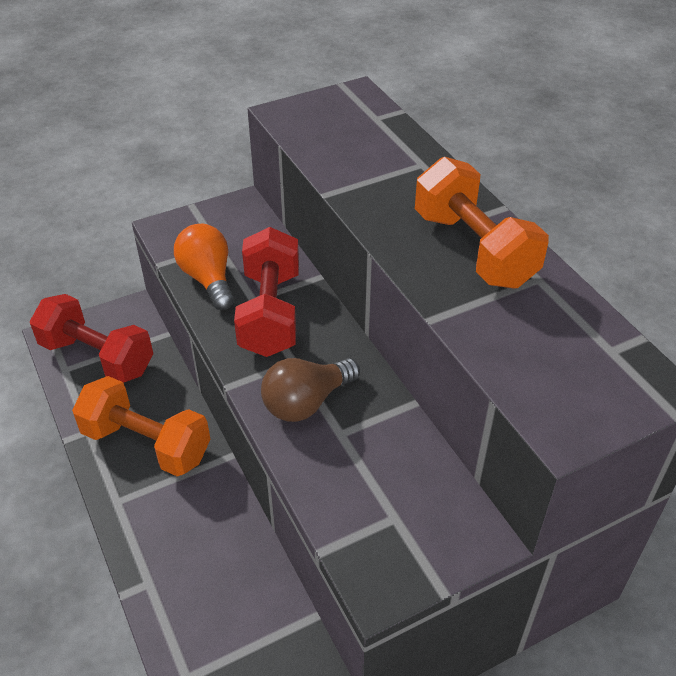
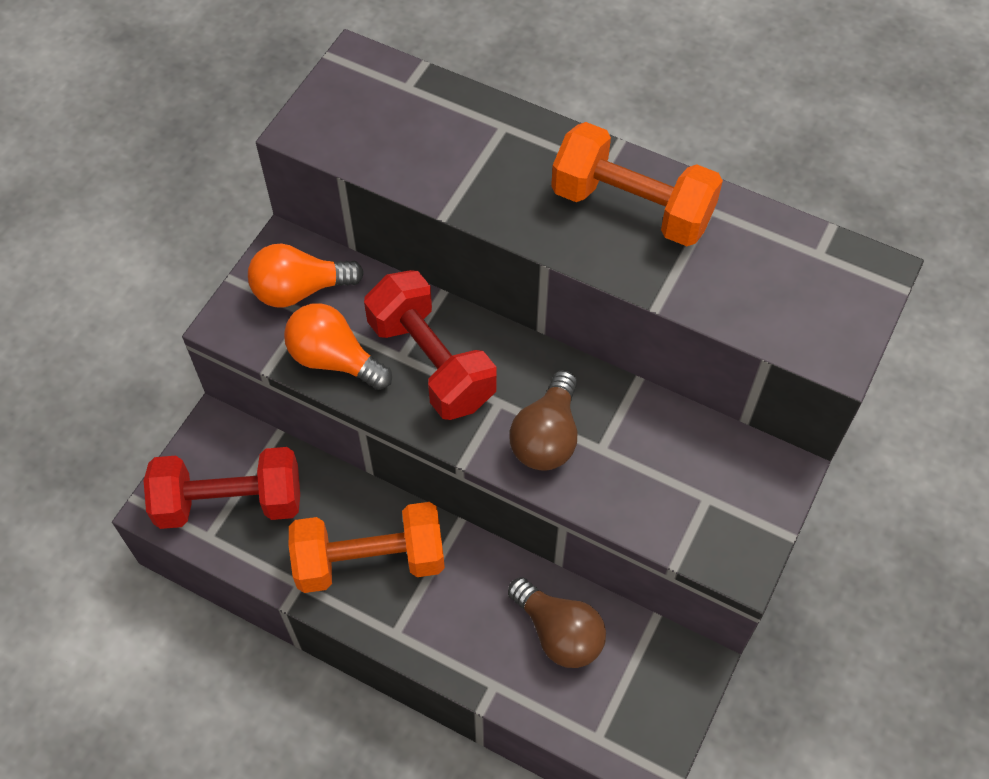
camera: 35 degrees left, 15 degrees up
(227, 231) = (300, 290): none -> orange light bulb
(229, 577) = (559, 633): none -> brown light bulb

